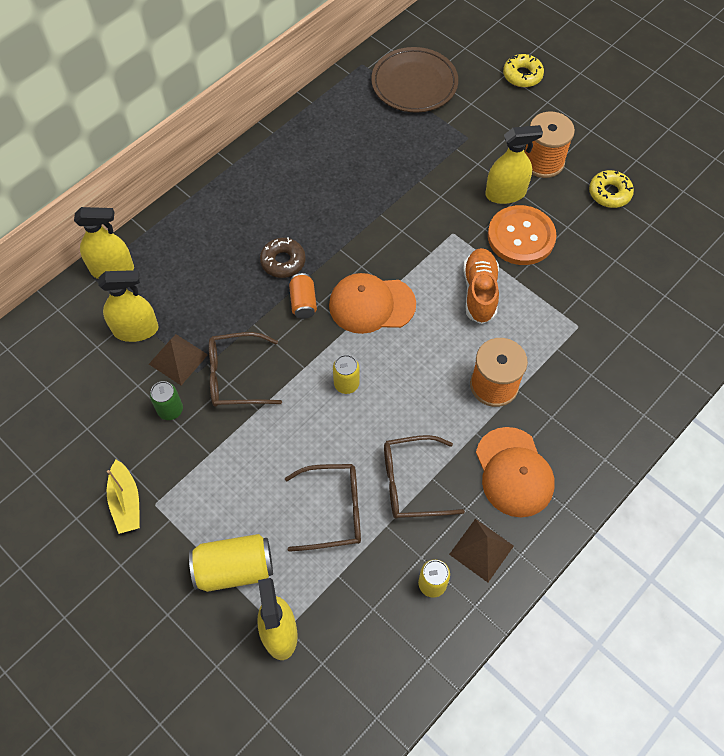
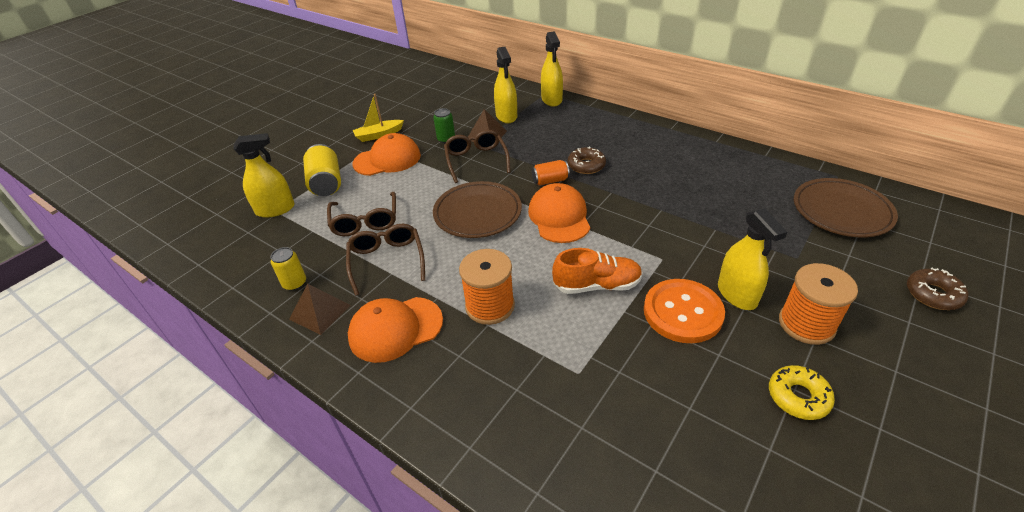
camera: 85 degrees right, 20 degrees down
(198, 487) = (387, 159): none -> orange cap
(346, 384) = (477, 213): yellow can -> brown plate
(522, 75) = (933, 294): yellow donut -> brown donut

